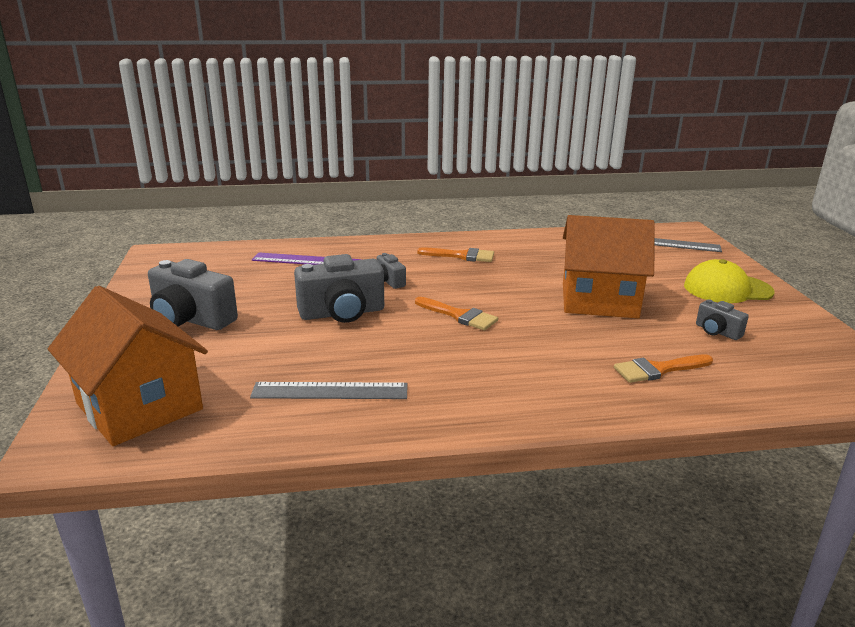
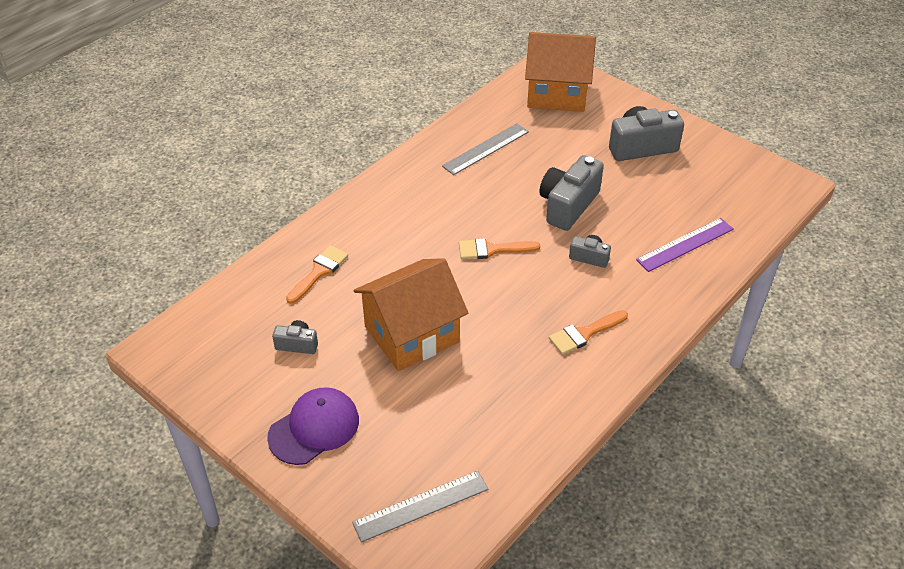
camera: 140 degrees right, 20 degrees up
(727, 289) = (314, 428): yellow cap -> purple cap

